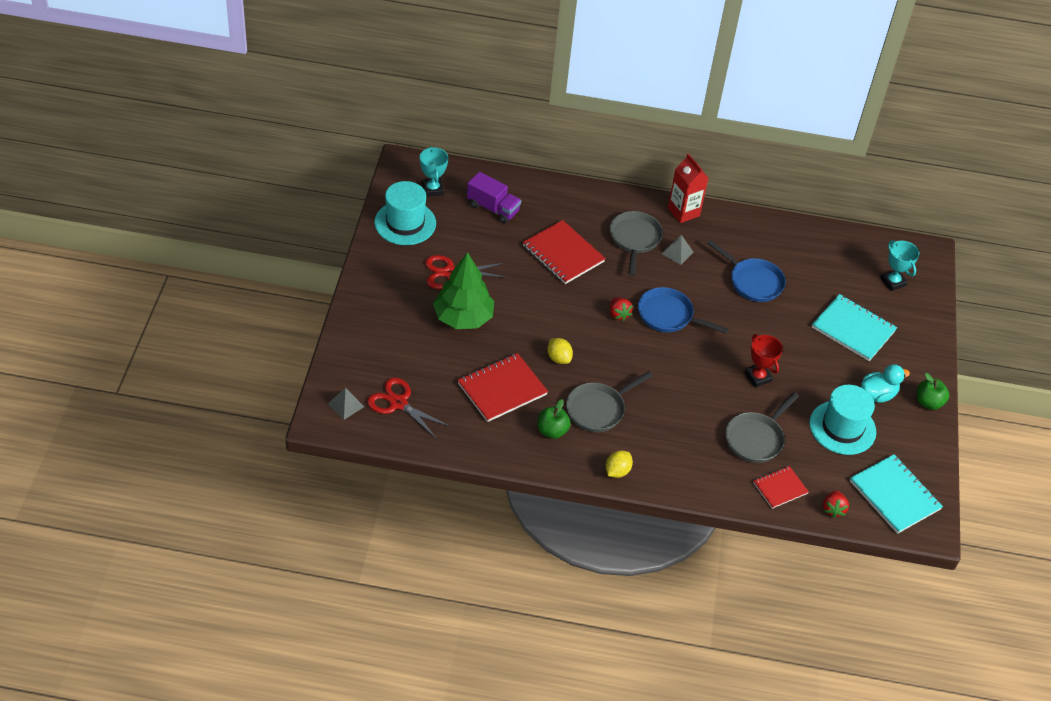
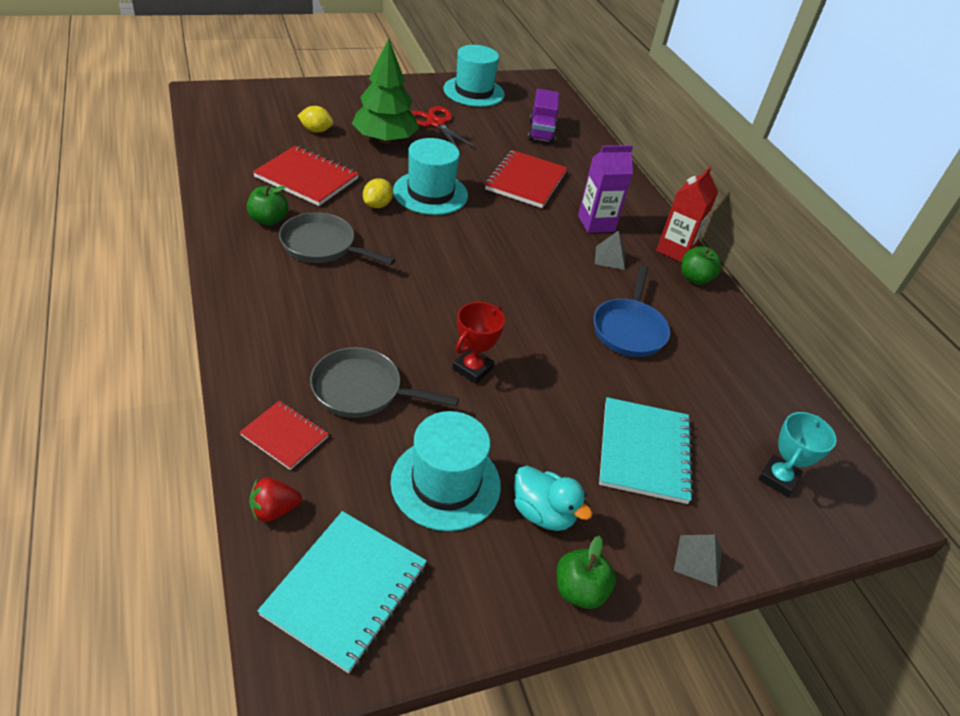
camera: 60 degrees right, 5 degrees down
(346, 405) = (227, 100): grey pyramid -> grey pyramid (698, 560)
(398, 403) = (247, 125): red scissors -> none
(432, 189) = (529, 98): turquoise trophy -> none
(555, 319) = (430, 193): none -> turquoise hat
(617, 471) = (234, 278): yellow lemon -> yellow lemon (316, 130)
(618, 314) = (476, 233): red strawberry -> none
(635, 239) = (596, 223): grey pan -> purple carton
(668, 315) = (508, 270): blue pan -> none
(717, 219) = (695, 278): none -> green apple

